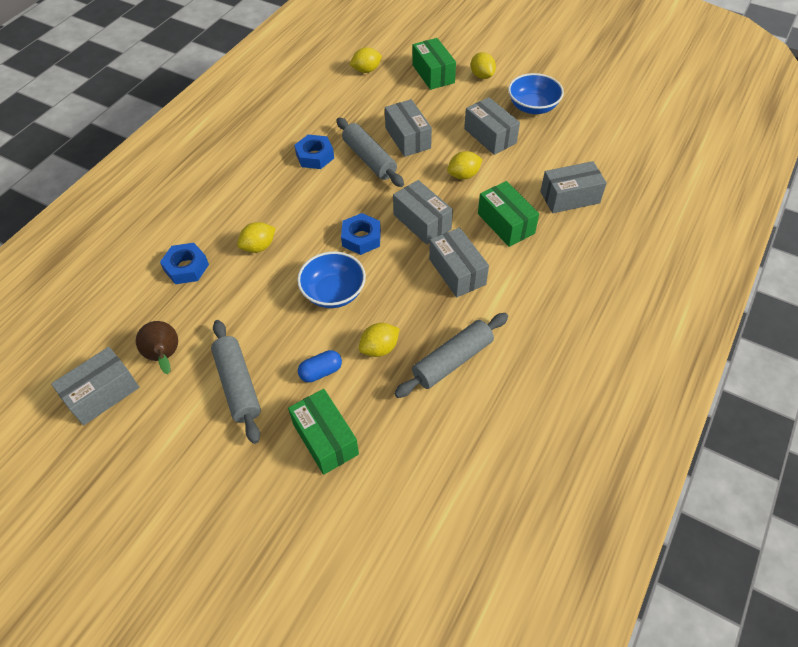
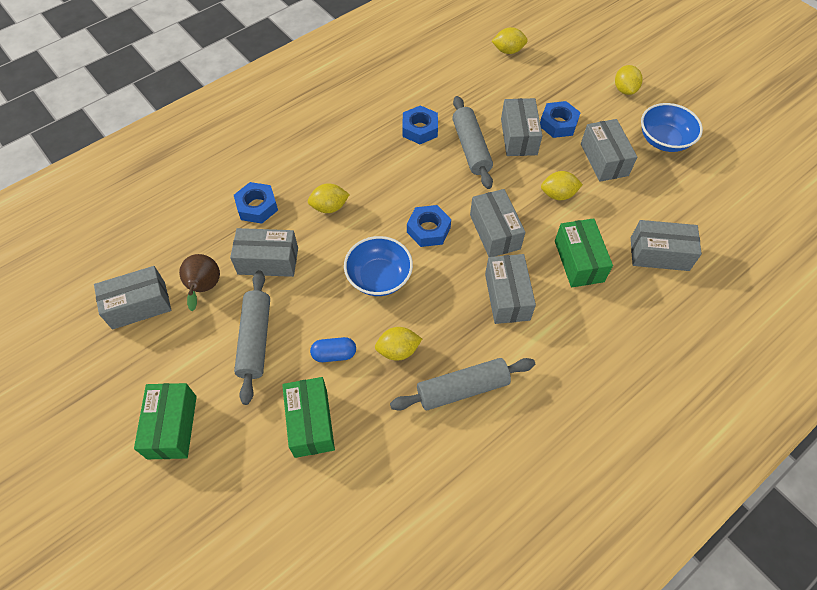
camera: 20 degrees right, 5 degrees up
(219, 312) = (268, 261): none -> grey box
(433, 74) = (574, 73): green box -> green box (172, 427)
(437, 118) = (558, 123): none -> blue nut

